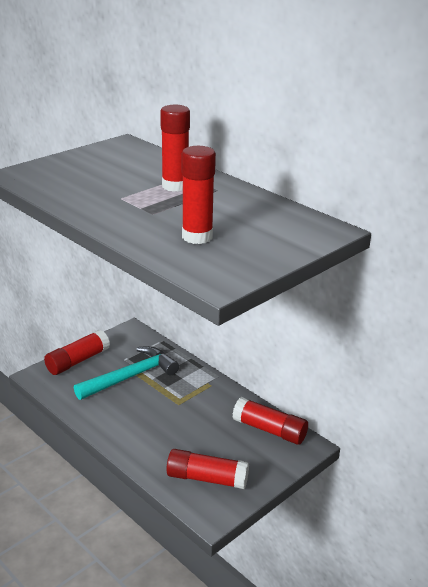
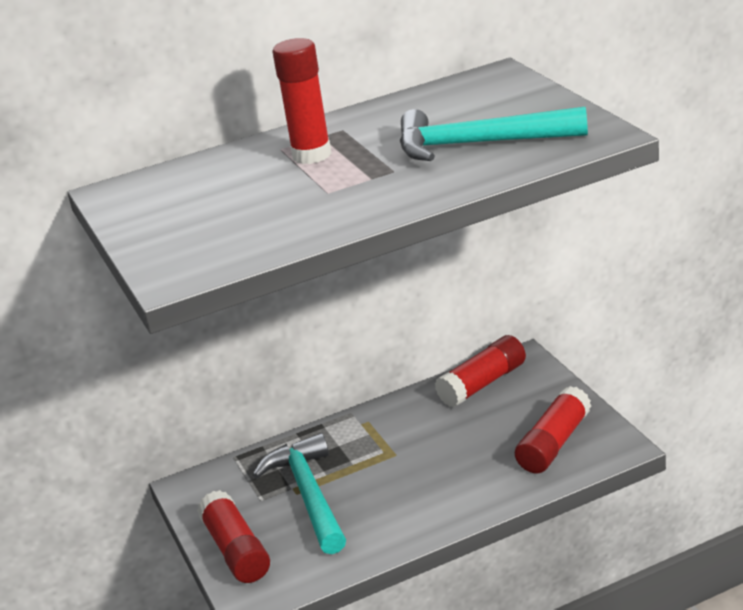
camera: 65 degrees left, 0 degrees up
(197, 237) = (479, 144): red glue stick -> turquoise hammer

